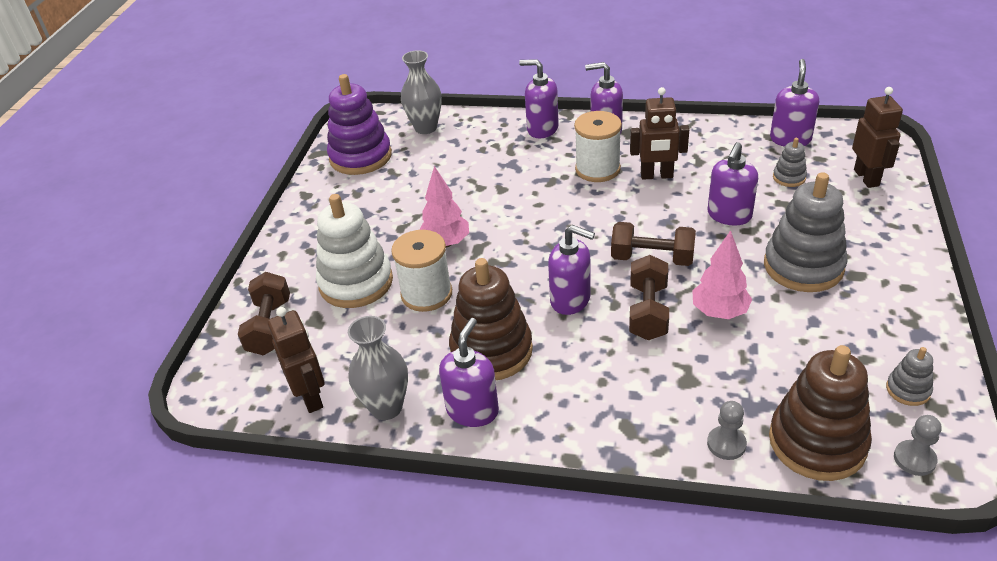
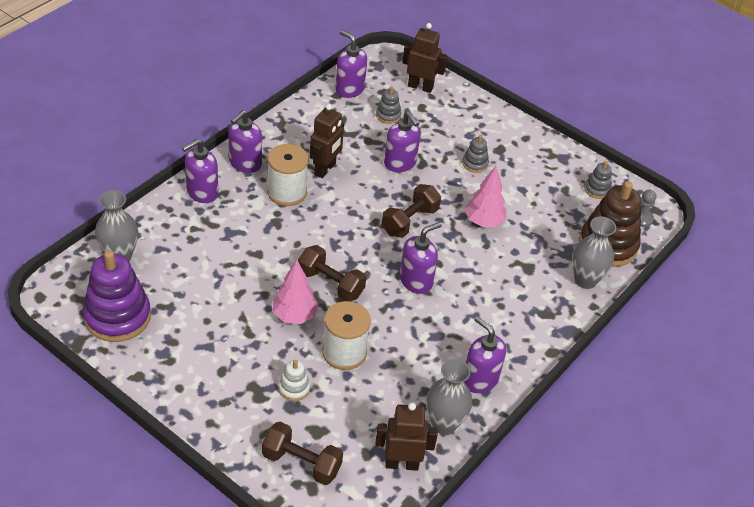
camera: 70 degrees left, 5 degrees up
(356, 283) = (294, 388): white stacking toy -> white stacking toy, size x0.47
(491, 350) = (432, 344): brown stacking toy -> none
(648, 311) = (457, 251): brown dumbbell -> brown dumbbell (331, 284)
(726, 444) = (585, 280): grey pawn -> grey vase
(803, 266) = (475, 164): grey stacking toy -> grey stacking toy, size x0.47

